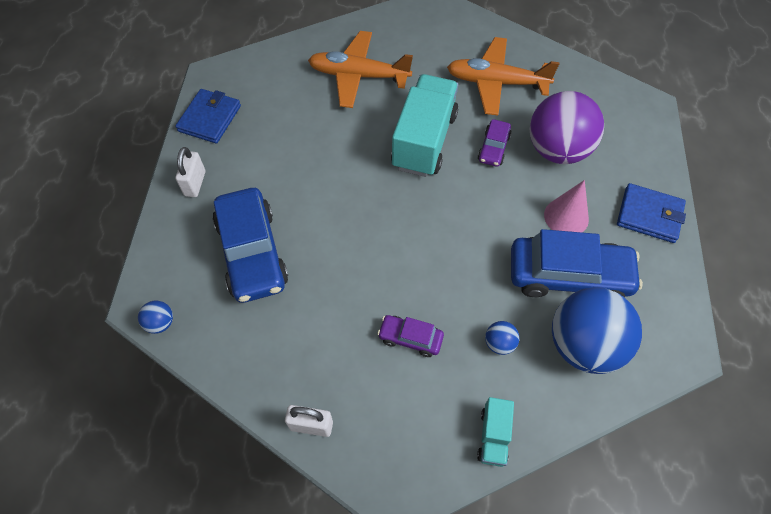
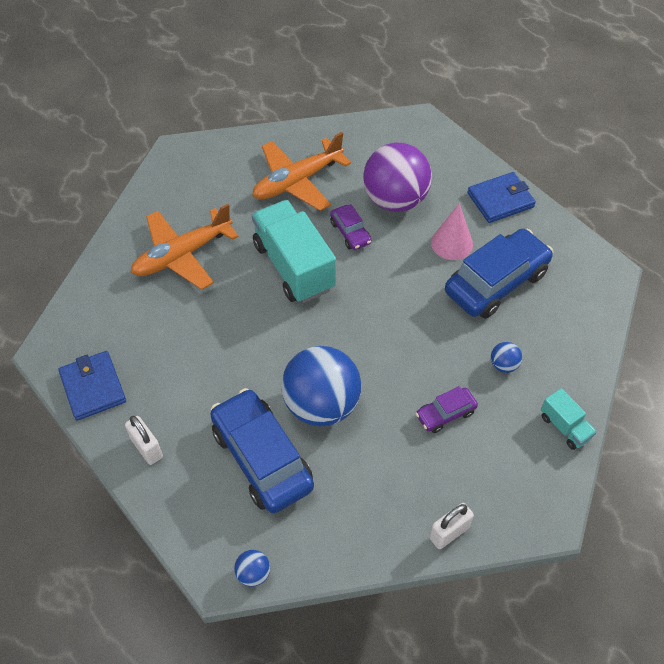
camera: 45 degrees left, 5 degrees down
(252, 253) = (262, 458): blue car -> blue car turned 150 degrees counterclockwise
(583, 345) = (552, 320): blue ball -> blue ball (321, 405)

